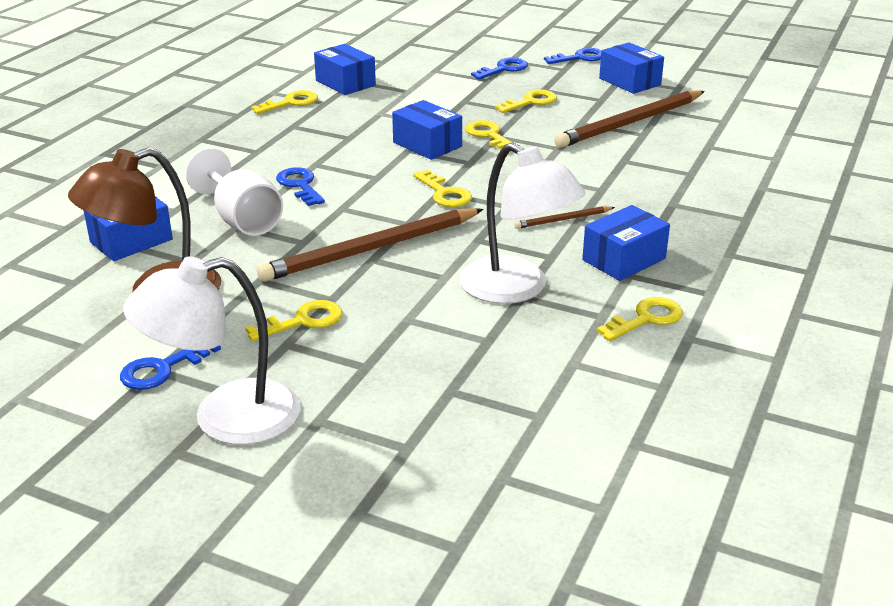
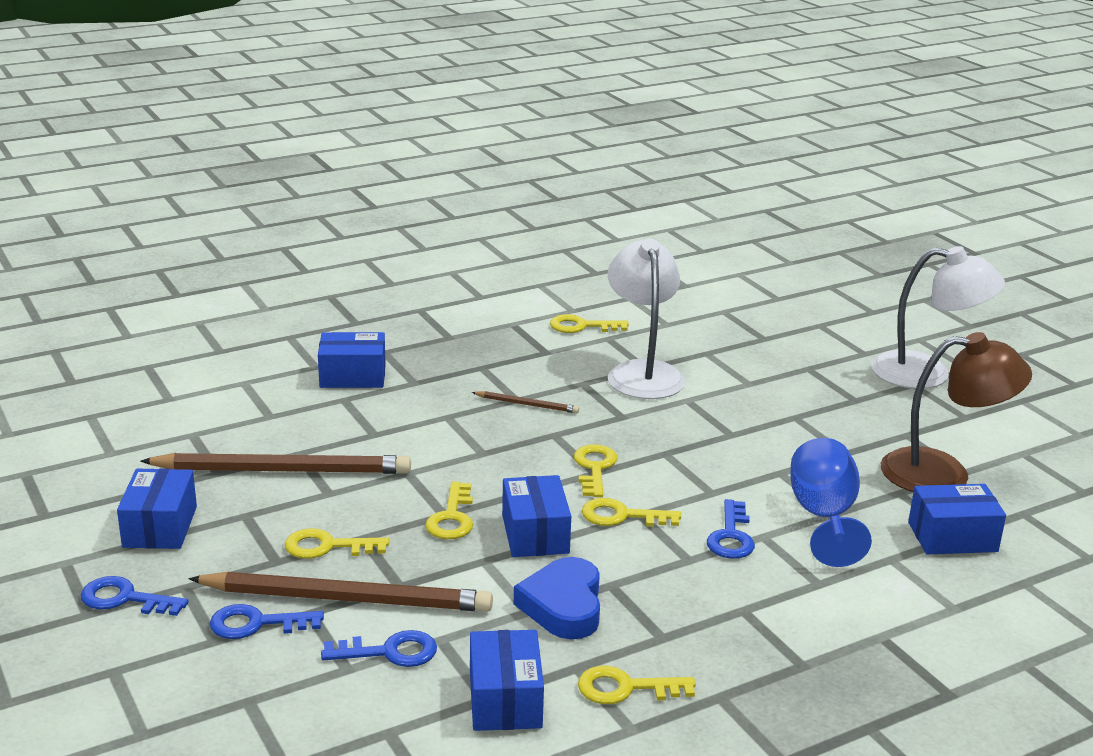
camera: 145 degrees left, 5 degrees down
(162, 369) = (961, 416): blue key -> blue key (389, 652)
(242, 220) = (823, 517): white goblet -> blue goblet
(303, 321) = (831, 409): yellow key -> yellow key (622, 516)
(364, 120) = (563, 606): none -> blue heart
(371, 249) = (724, 442): brown pencil -> brown pencil (347, 599)
(623, 259) = (532, 361): blue box -> blue box (353, 376)

